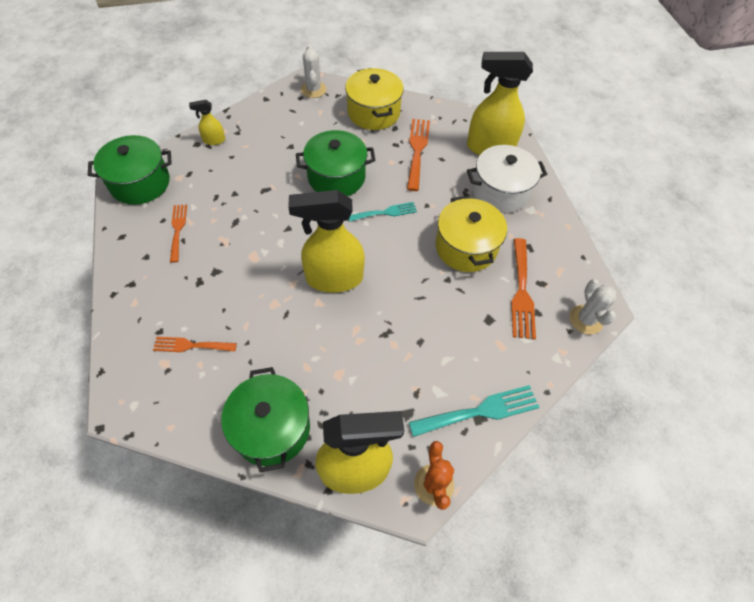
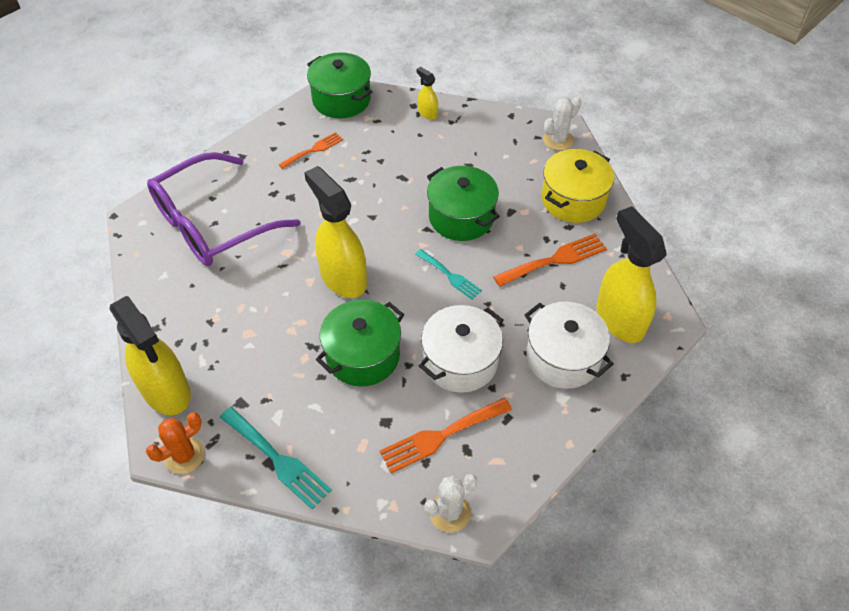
camera: 60 degrees right, 5 degrees down
(191, 345) = (212, 223): orange fork -> purple glasses
(272, 428) = (171, 315): green pot -> green pot (362, 356)
(466, 247) = (460, 361): yellow pot -> white pot

